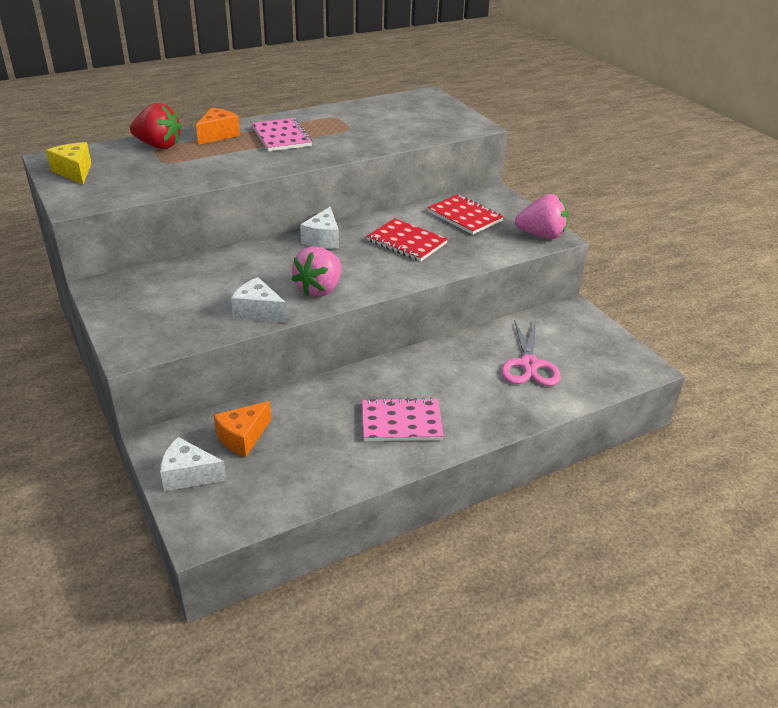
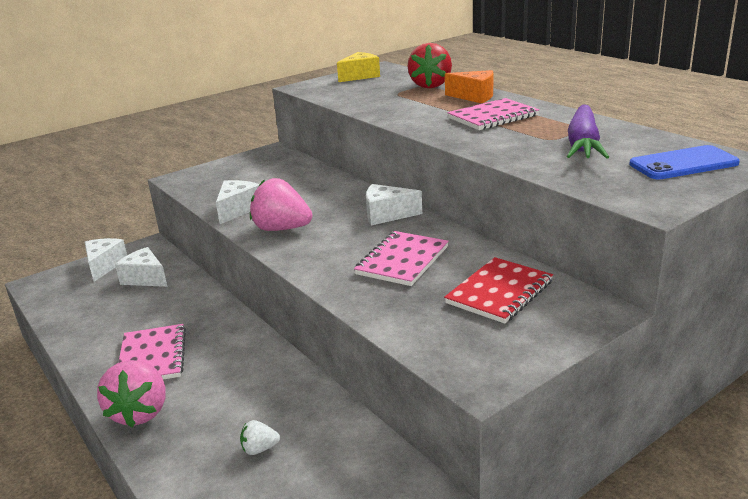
camera: 85 degrees right, 10 degrees down
(243, 437) = (145, 278): orange cheese -> white cheese
(367, 122) = (583, 144): none -> purple carrot
(407, 242) = (402, 261): red notebook -> pink notebook
(421, 106) = (683, 164): none -> blue phone
(529, 365) = (259, 449): pink scissors -> white strawberry
(541, 235) = (478, 365): pink strawberry -> pink strawberry (140, 412)

